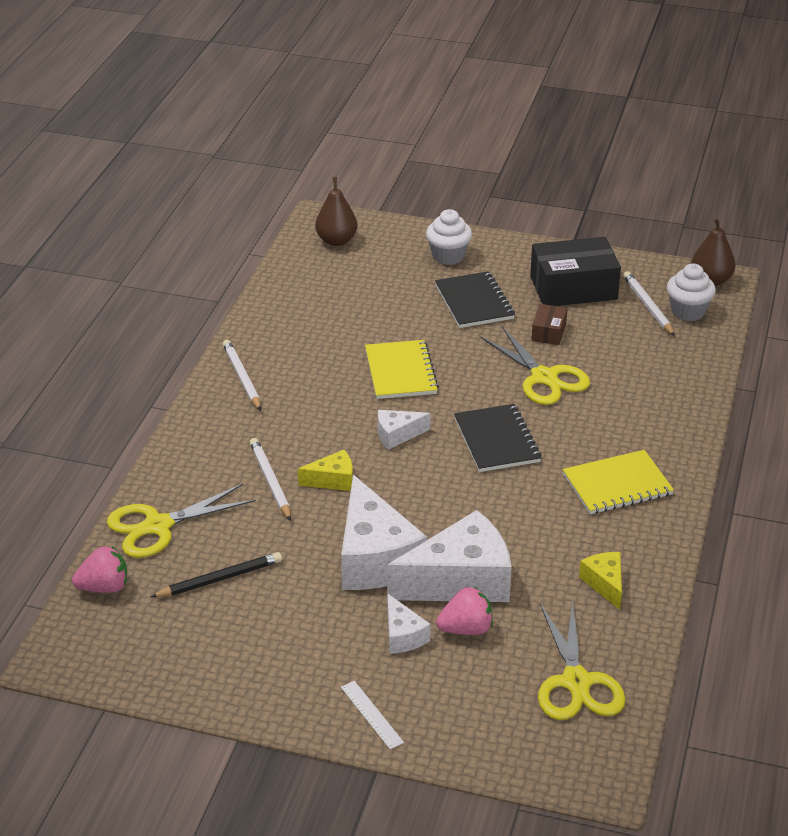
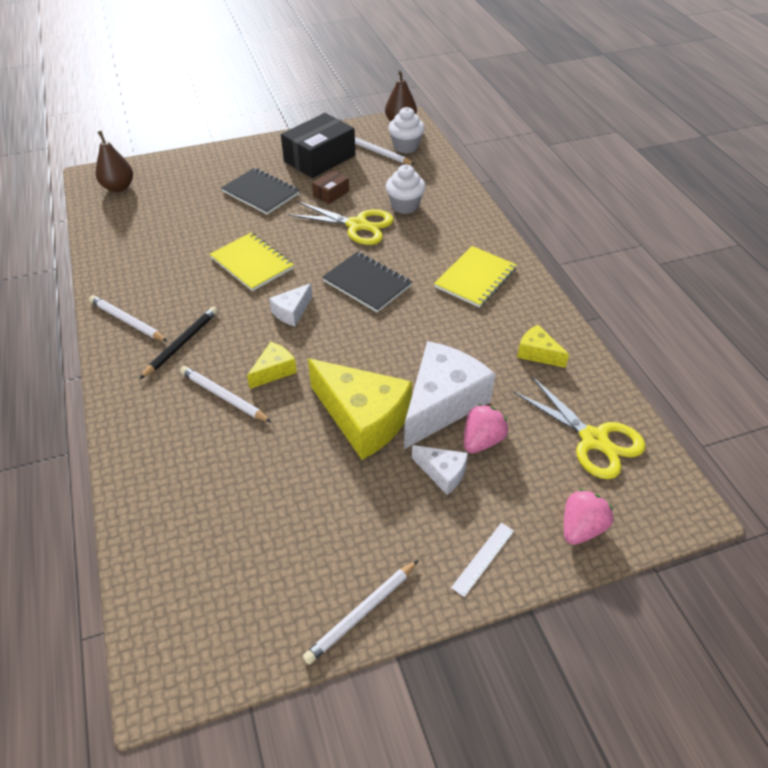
camera: 35 degrees left, 10 degrees up
(104, 587) = (152, 575): pink strawberry -> pink strawberry (581, 528)
(158, 526) = (157, 487): yellow scissors -> none
(220, 579) = (253, 506): black pencil -> black pencil (182, 343)
(236, 696) = (361, 613): none -> white pencil
(372, 714) = (483, 558): white ruler -> white ruler turned 75 degrees counterclockwise
(375, 558) = (363, 419): white cheese -> yellow cheese
(448, 256) = (213, 168): white cupcake -> white cupcake (405, 206)
(549, 332) = (331, 193): brown box -> brown box turned 60 degrees clockwise

